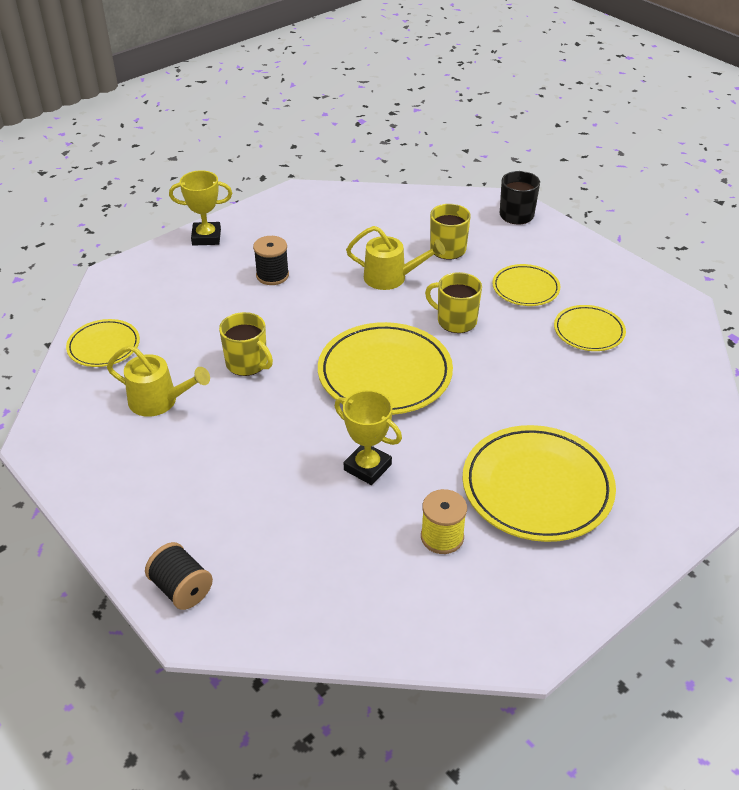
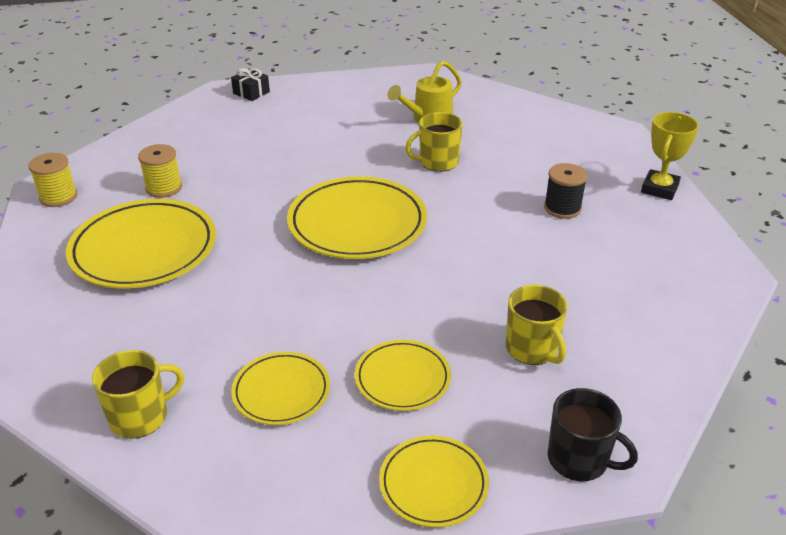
camera: 120 degrees right, 5 degrees down
(104, 346) = (516, 110): yellow plate -> yellow plate (433, 484)
(181, 589) = (251, 93): black spool -> black gift
(367, 467) = (263, 180): yellow trophy -> none
(391, 278) = (503, 281): yellow watering can -> none
(456, 321) = (392, 296): yellow mug -> yellow mug (140, 417)
(530, 618) = (58, 197): none -> yellow spool

